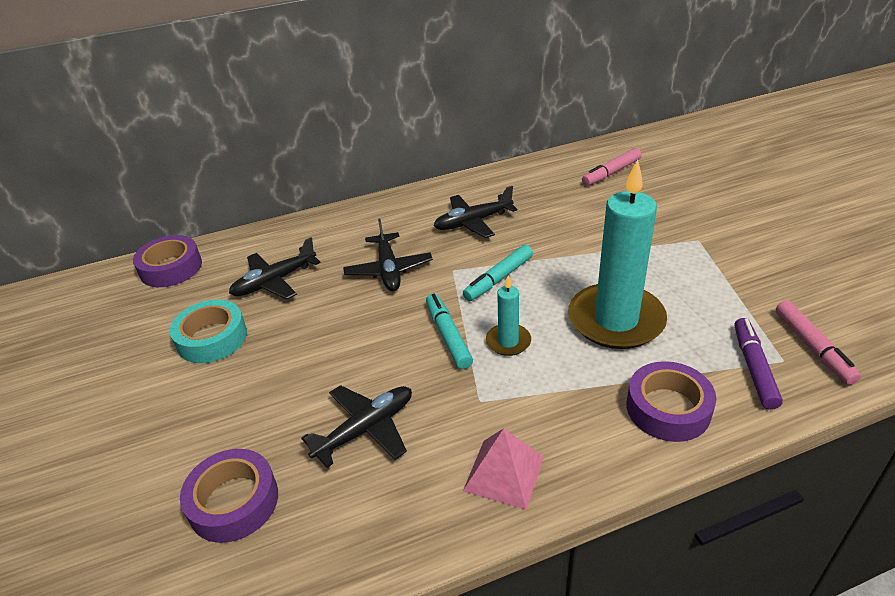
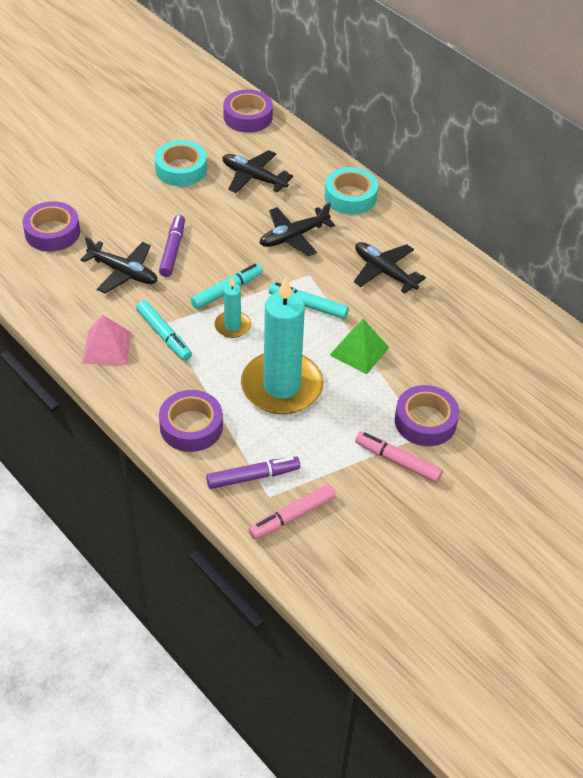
camera: 65 degrees right, 10 degrees up
(353, 372) = (172, 250): none -> purple marker
(354, 222) = (350, 197): none -> turquoise tape
(501, 407) = (164, 335): none -> turquoise marker
(577, 257) = (359, 351): none -> green pyramid
(611, 173) = (522, 357): pink marker -> pink marker (398, 461)
(681, 236) = (425, 421): none -> purple tape

